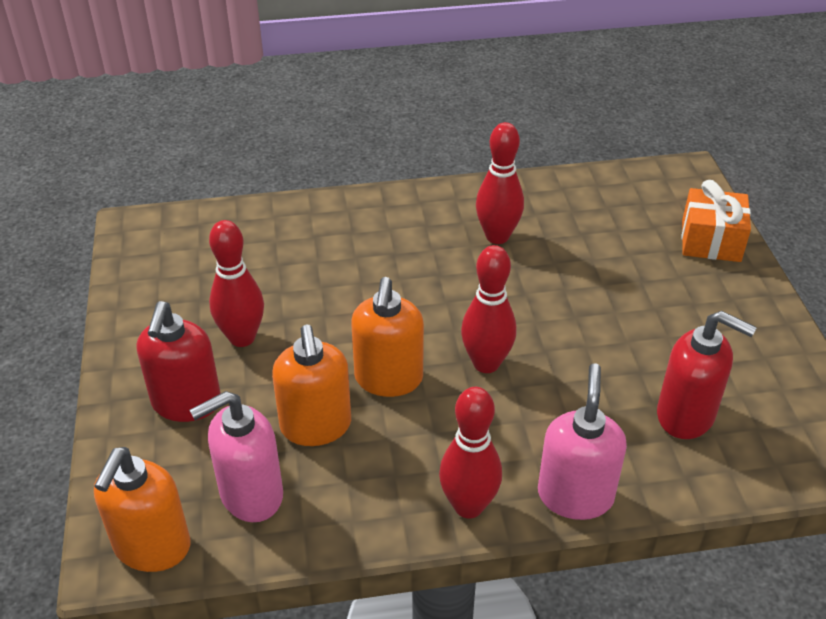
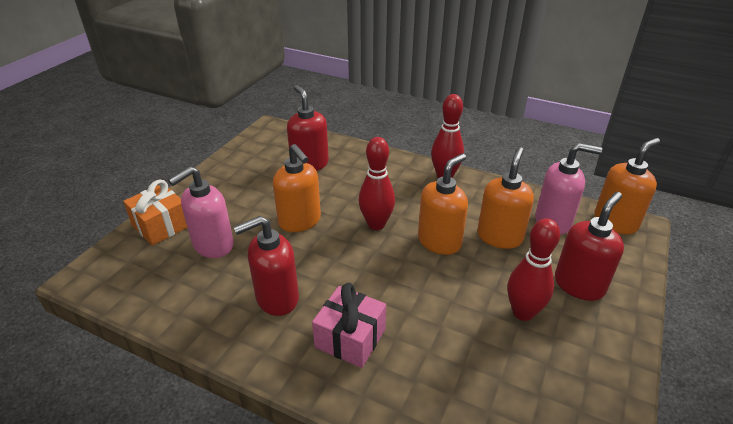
camera: 145 degrees left, 5 degrees down
(395, 238) = (350, 338): none -> pink gift
(497, 236) = (276, 298): red bowling pin -> red soap dispenser
(575, 495) = (394, 161): pink soap dispenser -> pink soap dispenser (213, 245)
(578, 320) = (300, 221): none -> orange soap dispenser

